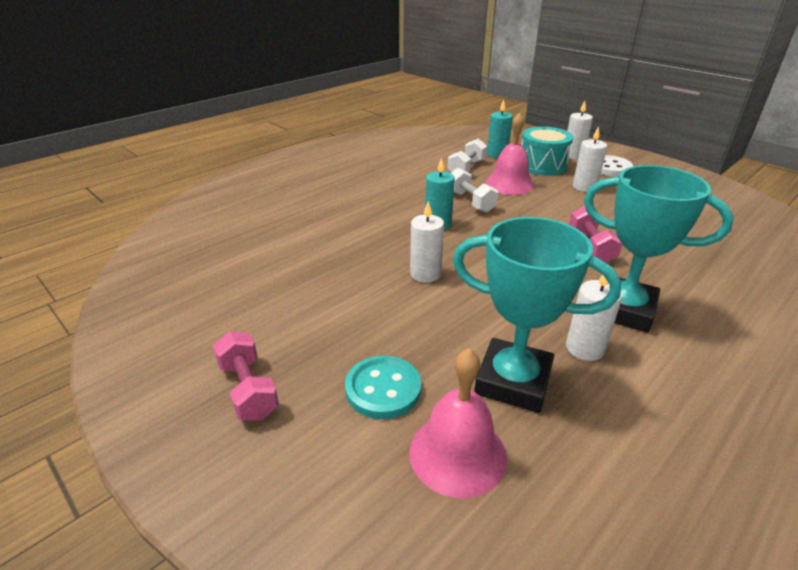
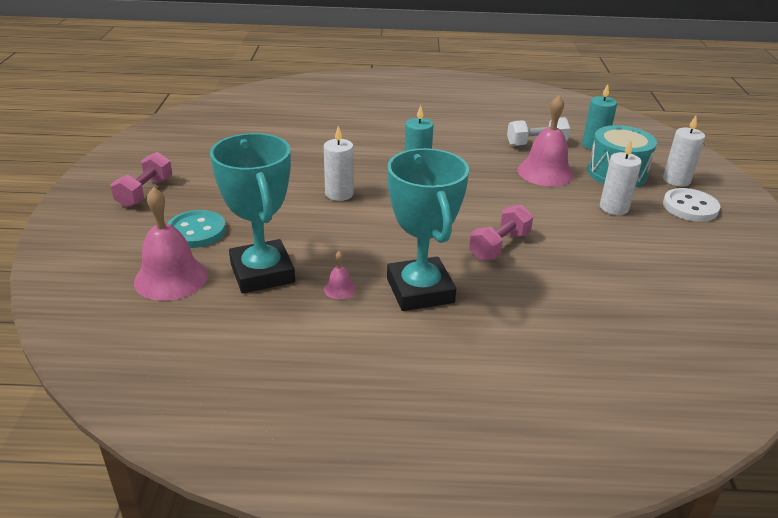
camera: 45 degrees right, 0 degrees up
(470, 201) = (478, 168): white dumbbell -> none
(584, 348) = (339, 289): white candle -> pink bell

